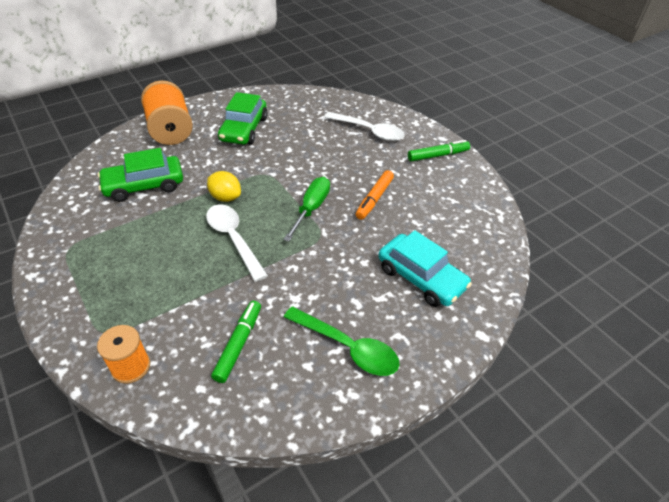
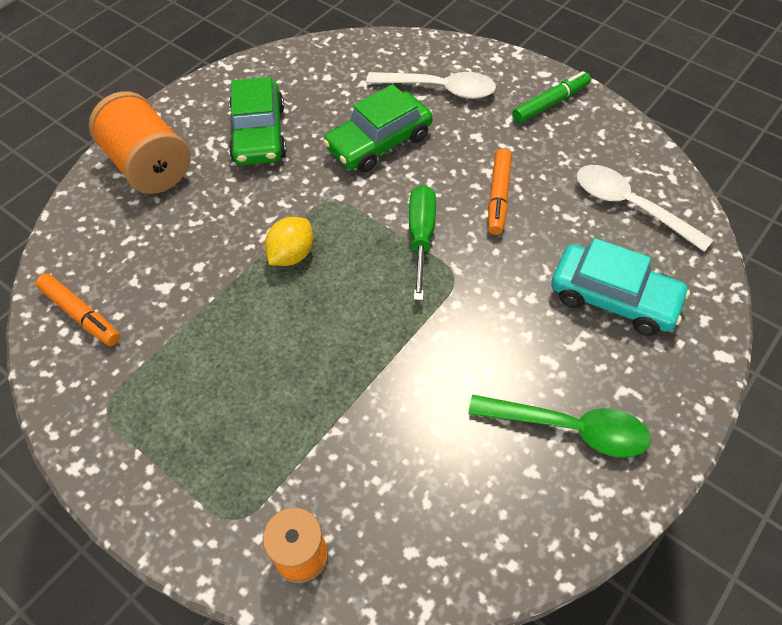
camera: 15 degrees left, 10 degrees up
(85, 196) = (81, 314): none -> orange marker
(144, 185) = (161, 270): green car -> green car (379, 142)
(225, 197) = (292, 255): yellow lemon -> yellow lemon turned 75 degrees counterclockwise
(233, 239) = (338, 317): white spoon -> white spoon (630, 206)
(238, 344) = (427, 472): green marker -> none

